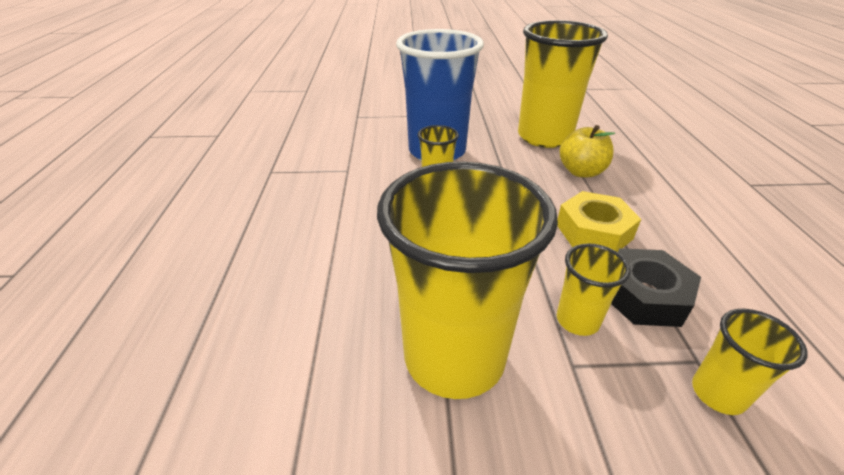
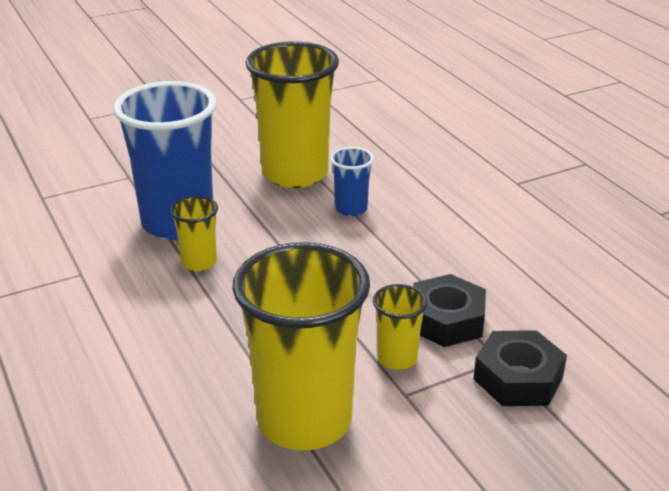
camera: 25 degrees left, 5 degrees down
(581, 172) = (351, 209): yellow apple -> blue cup
(594, 231) = (385, 272): yellow nut -> none
(718, 393) = (518, 378): yellow cup -> black nut

